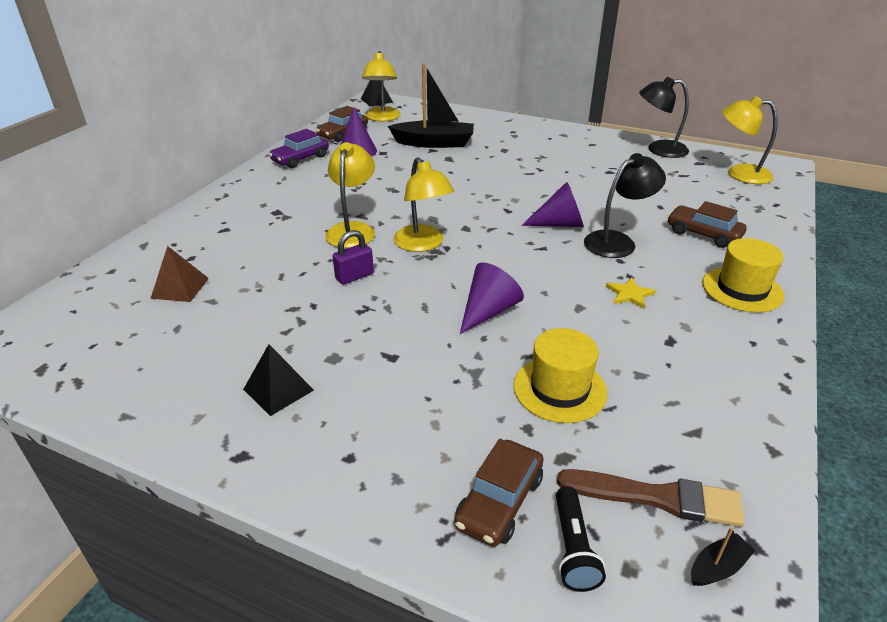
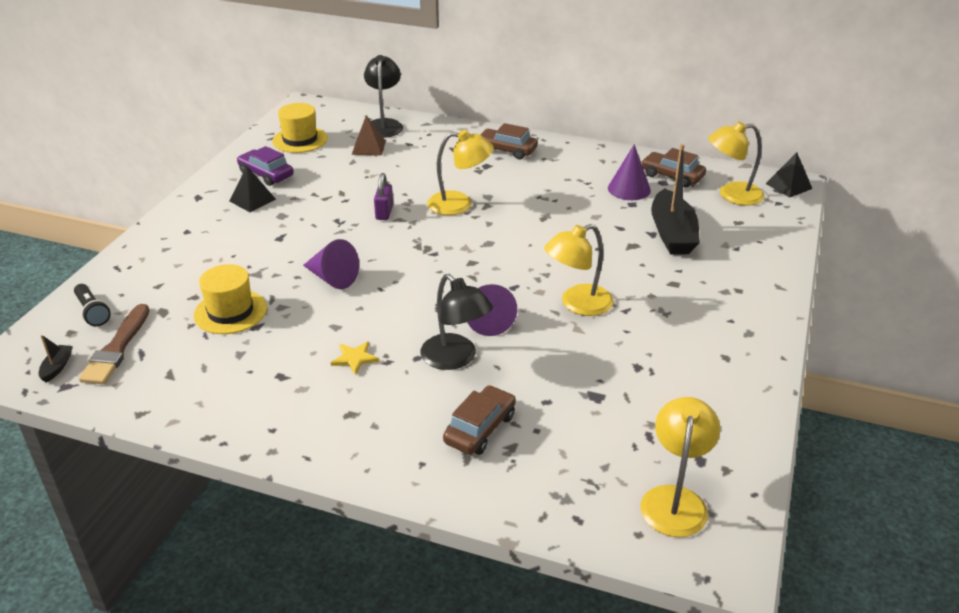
camera: 85 degrees right, 0 degrees up
(300, 159) = (598, 161): purple car -> purple car (266, 174)
(354, 276) = (384, 212): purple padlock -> purple padlock turned 45 degrees clockwise
(423, 244) = (438, 240): yellow lamp -> yellow lamp (577, 304)
(499, 502) = (135, 285): brown car -> brown car (507, 150)
(573, 548) = (92, 312): black flashlight -> black flashlight turned 120 degrees counterclockwise
(659, 149) = (734, 422): black lamp -> black lamp (384, 125)
(717, 567) = (57, 367): black boat -> black boat turned 135 degrees counterclockwise
(742, 289) = (362, 439): yellow hat -> yellow hat (300, 140)

